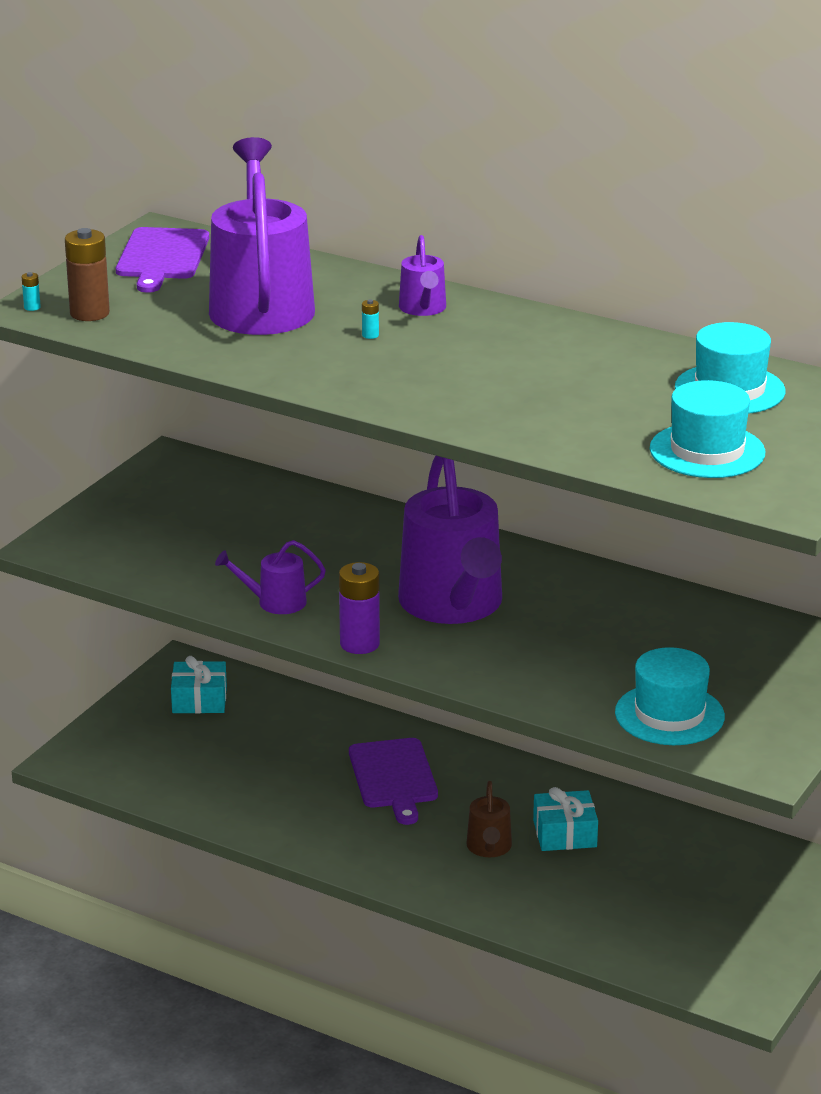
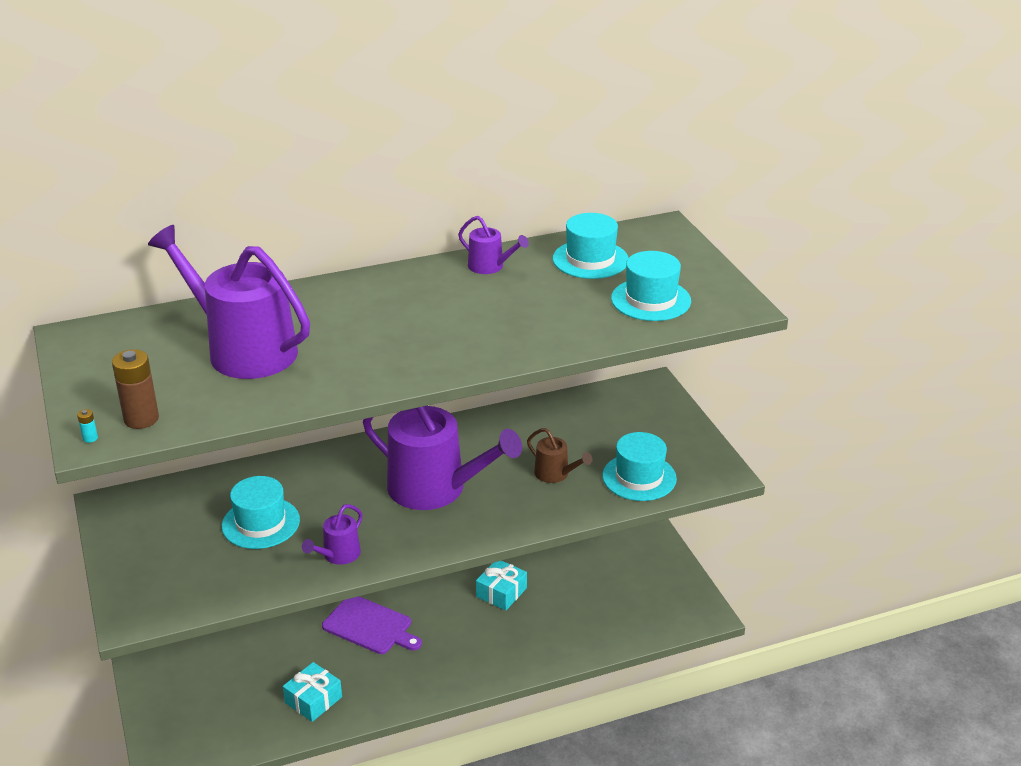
camera: 50 degrees left, 5 degrees up
(162, 257) = (110, 353): purple cutting board -> none
(199, 700) = (186, 662): turquoise gift -> turquoise gift (313, 700)
(259, 541) = (261, 523): none -> turquoise hat
(359, 644) = (429, 547): purple battery -> none
(370, 335) = (349, 332): turquoise battery -> none
(423, 308) = (344, 299): purple watering can -> purple watering can (490, 266)
(489, 847) = (479, 629): brown watering can -> brown watering can (555, 474)

